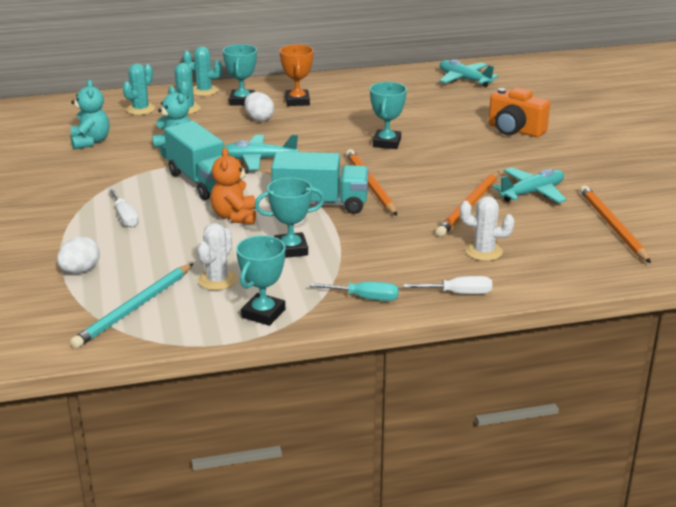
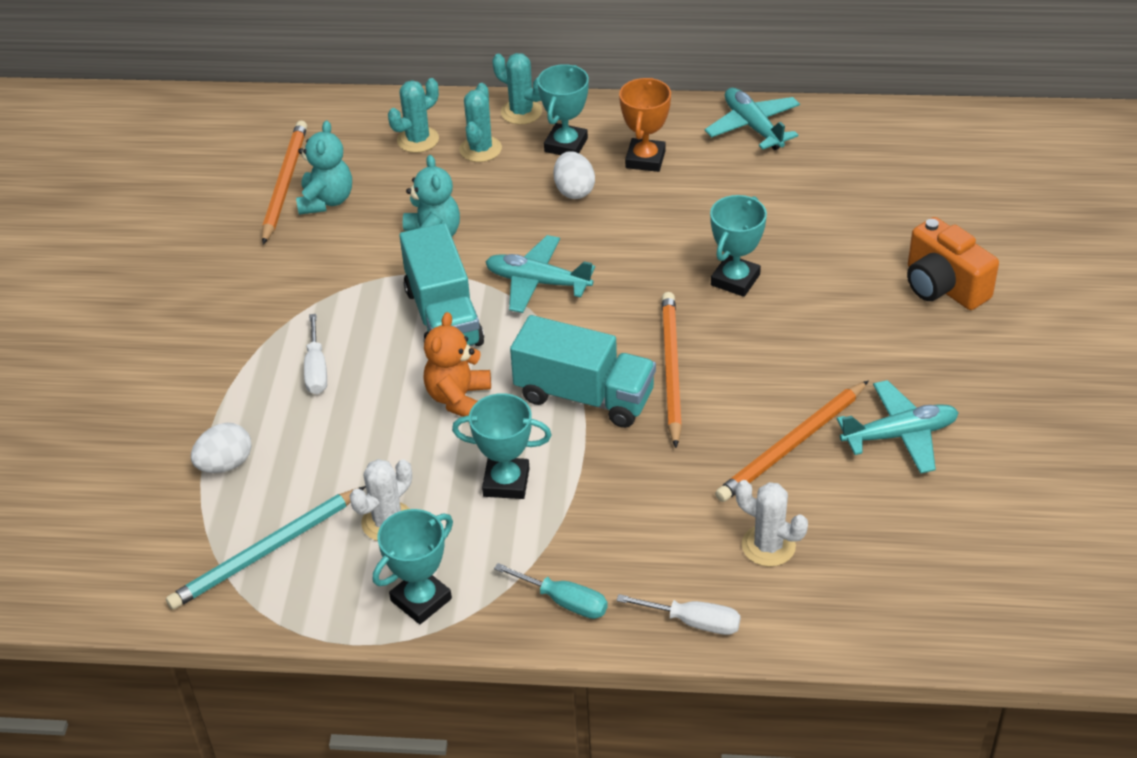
camera: 20 degrees right, 15 degrees up
(464, 79) = (922, 149): turquoise plane -> turquoise plane (753, 127)
(612, 226) = (984, 534): orange pencil -> orange pencil (284, 184)

